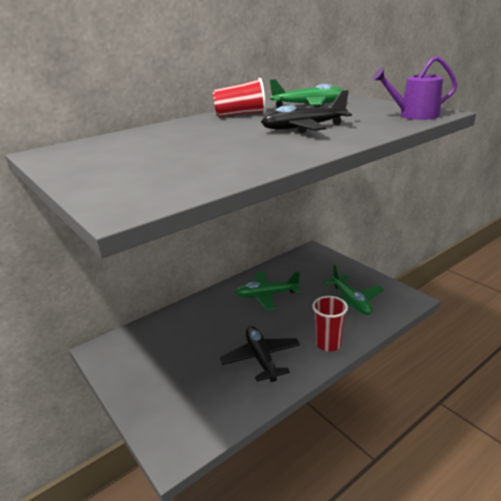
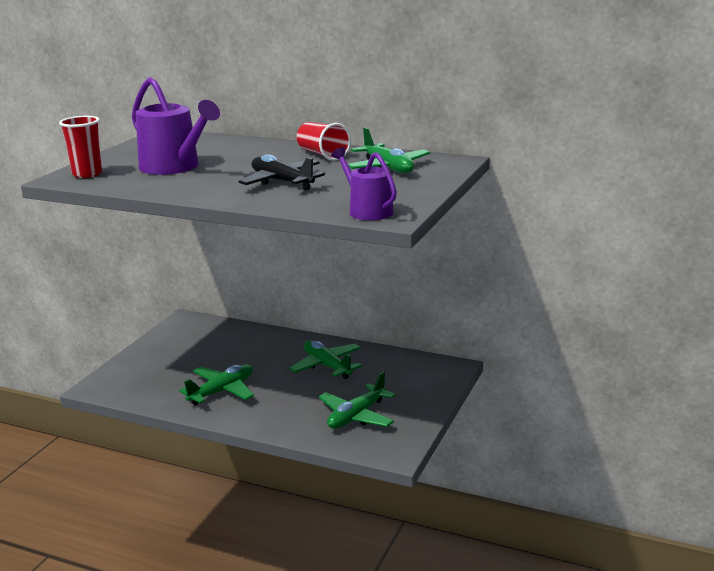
camera: 60 degrees right, 5 degrees down
(185, 156) = (174, 167): none -> purple watering can
(261, 358) = (222, 391): black plane -> green plane
(328, 344) = (268, 419): red cup -> red cup (87, 174)

